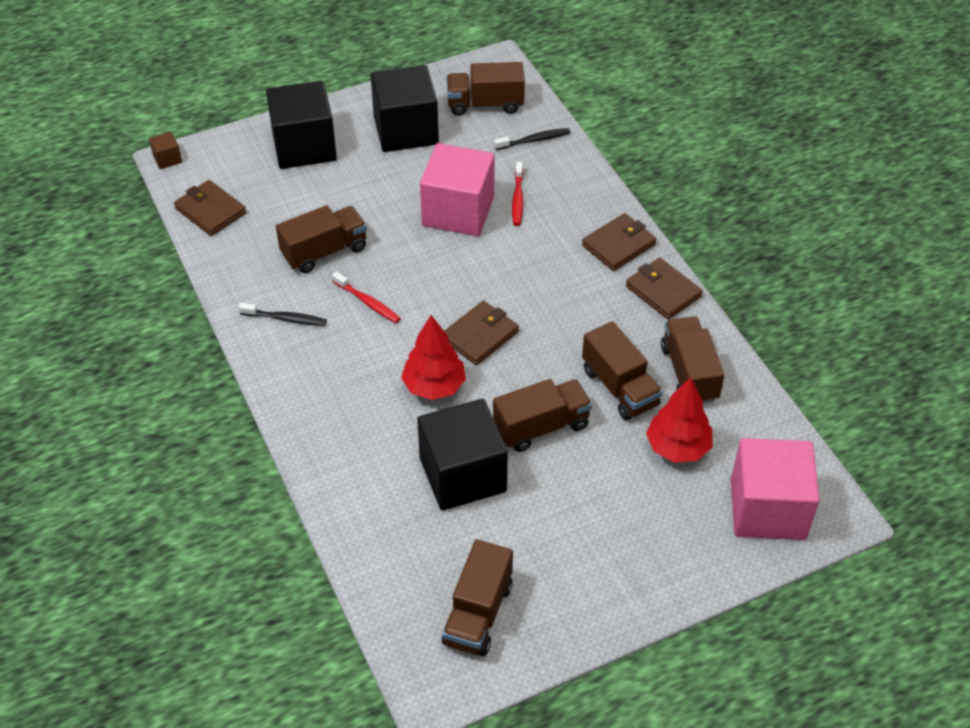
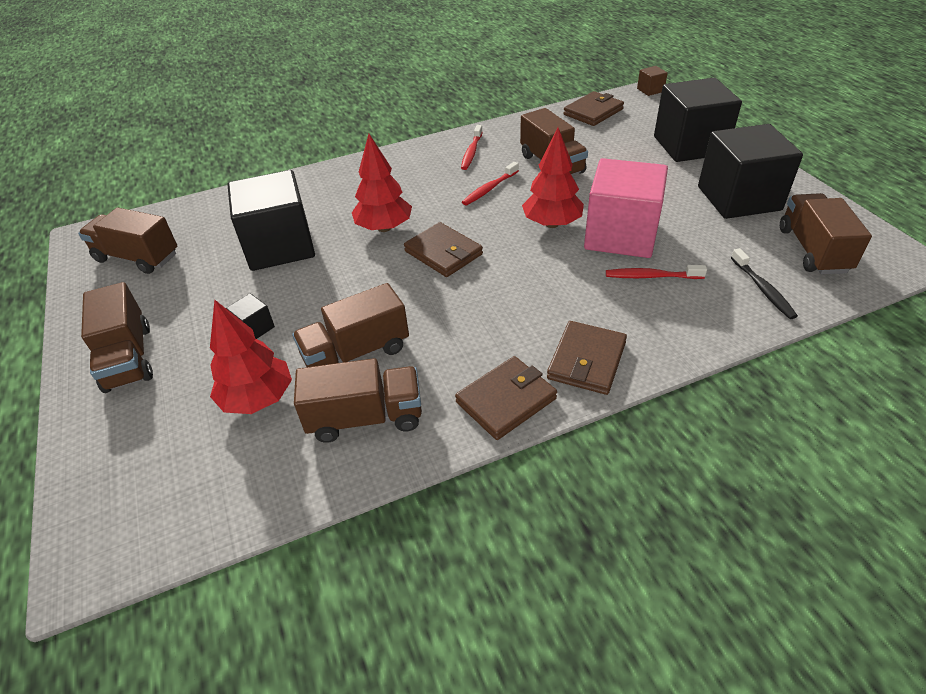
camera: 95 degrees right, 5 degrees down
(285, 319) = (471, 152): black toothbrush -> red toothbrush
(436, 256) = (552, 224): none -> red tree
(541, 427) = (319, 293): brown truck -> brown truck (128, 358)
(592, 469) = (254, 328): none -> black cube
(618, 245) = (586, 360): brown wallet -> brown wallet turned 60 degrees clockwise
(767, 509) = (137, 480): pink cube -> none

